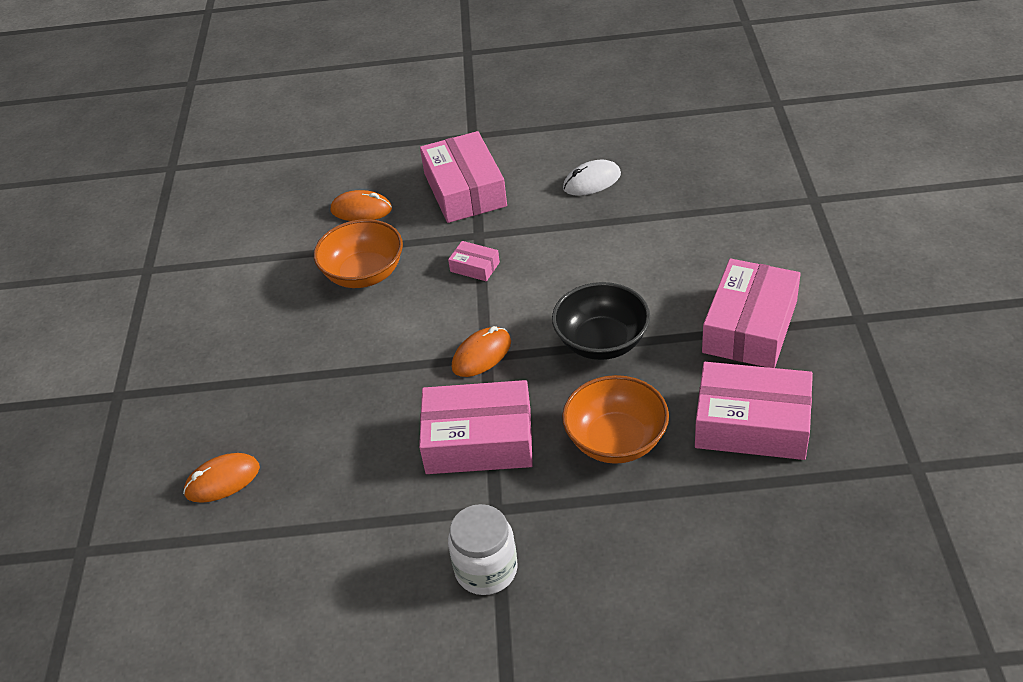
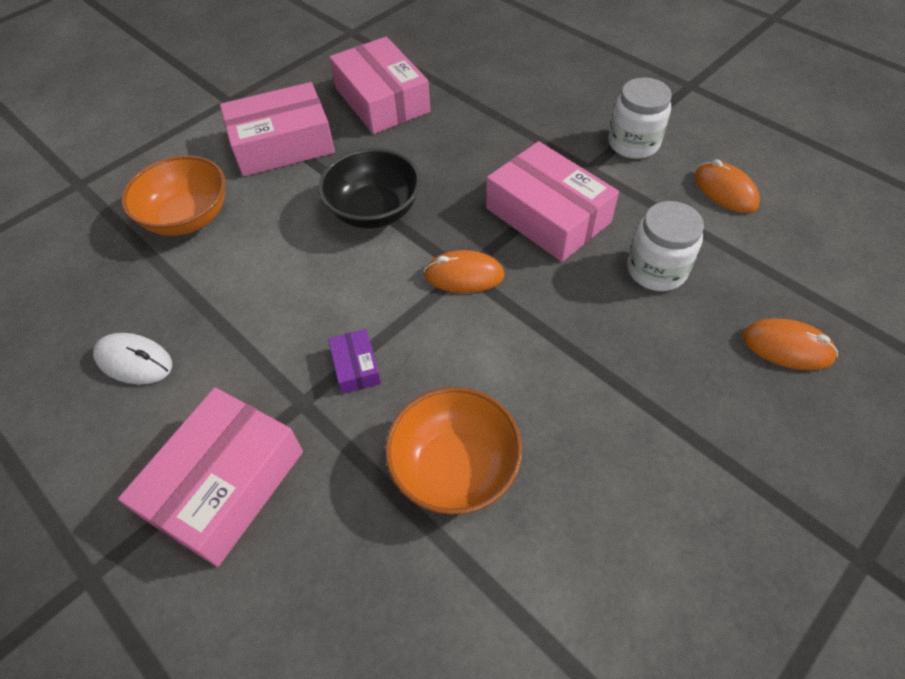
camera: 135 degrees left, 10 degrees up
(356, 464) = (656, 270): none -> white jar
(361, 210) = (348, 584): orange mouse -> orange mouse (725, 190)
(475, 267) = (356, 366): pink box -> purple box
(616, 440) = (464, 148): orange bowl -> orange bowl (188, 218)

